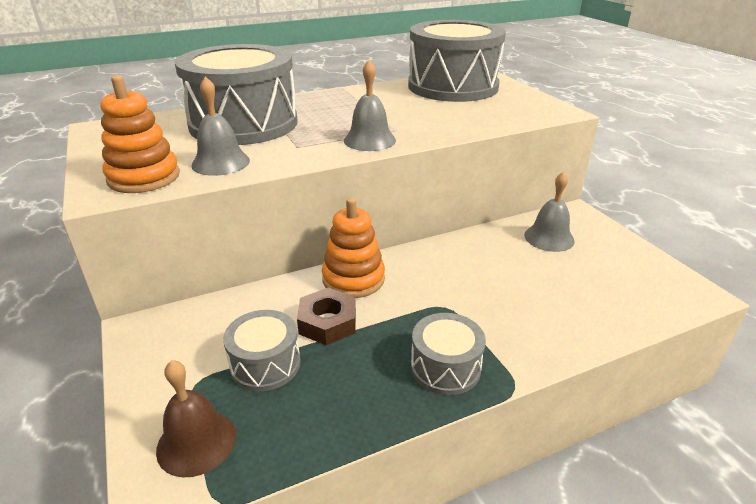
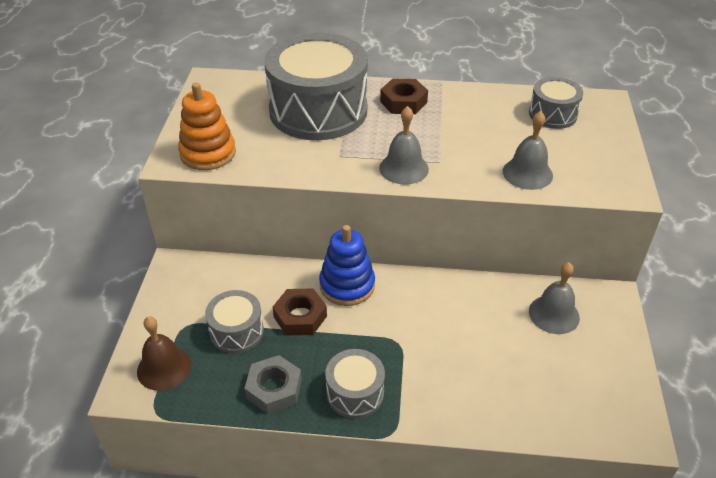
camera: 30 degrees right, 10 degrees up
(220, 162) = (269, 155): grey bell -> grey bell (527, 173)
(321, 103) = (403, 102): none -> brown nut
(353, 279) = (347, 285): orange stacking toy -> blue stacking toy
(356, 402) = (274, 389): none -> grey nut
(453, 86) = (552, 114): grey drum -> grey drum, size x0.48

